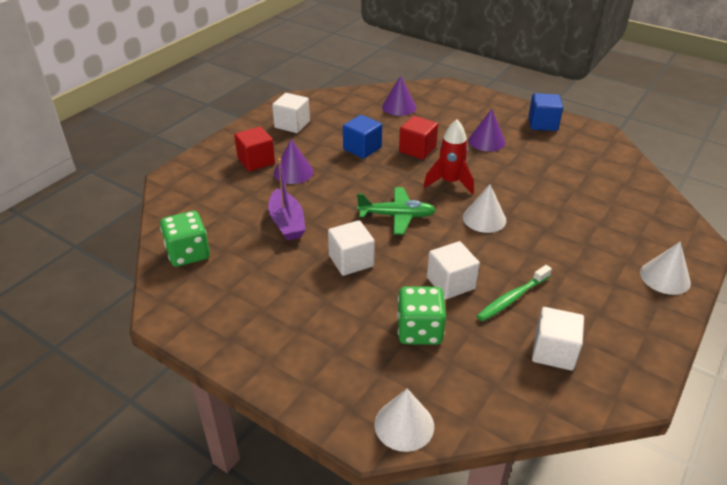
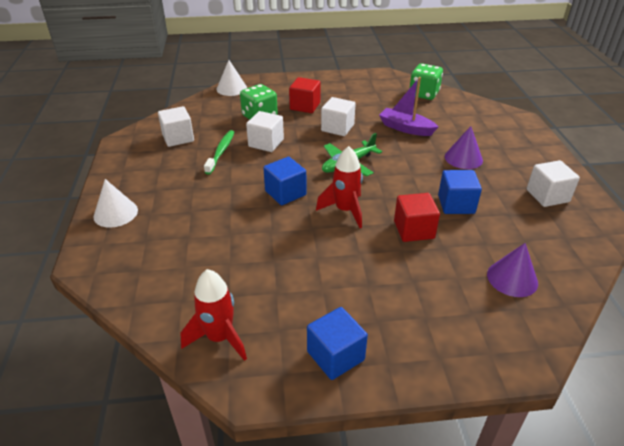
camera: 140 degrees right, 0 degrees up
(256, 161) = (501, 153): red cube -> red cube (305, 106)
(484, 218) = (285, 193): white cone -> blue cube
(486, 141) = (367, 280): purple cone -> none
(607, 156) = (219, 338): none -> red rocket

